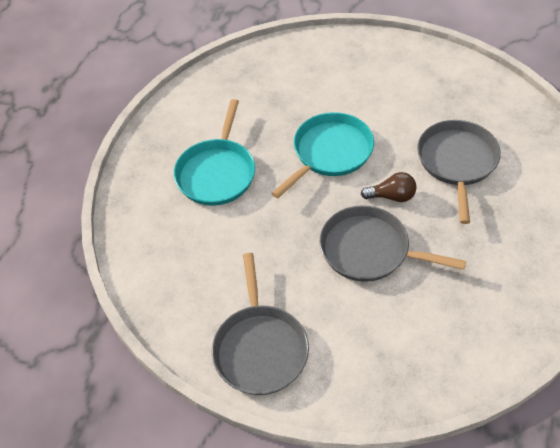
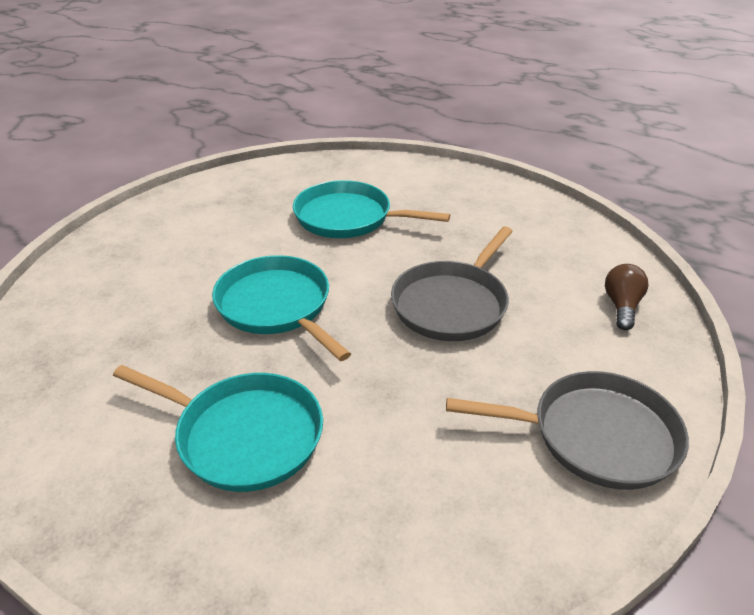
camera: 80 degrees left, 15 degrees down
(391, 196) = (376, 271): brown light bulb -> brown light bulb (622, 306)
(457, 162) = (348, 217): grey pan -> turquoise pan

